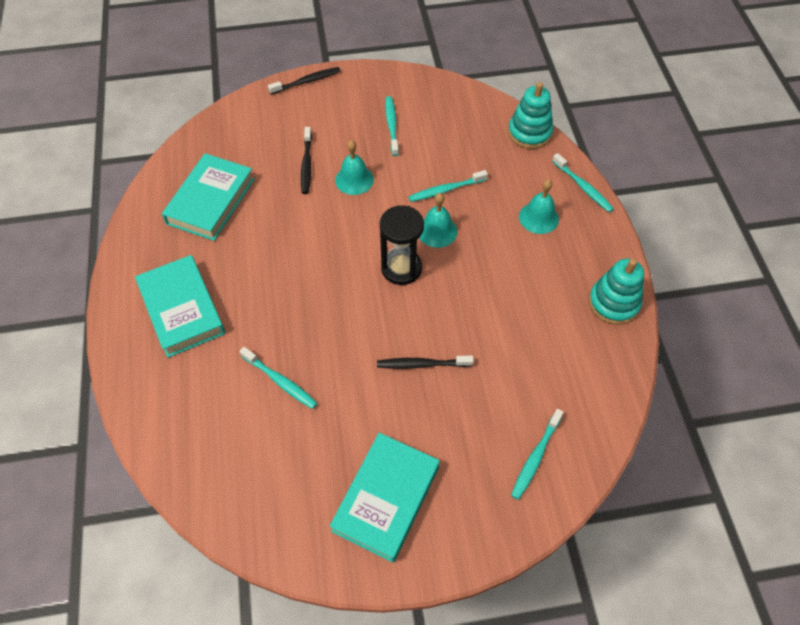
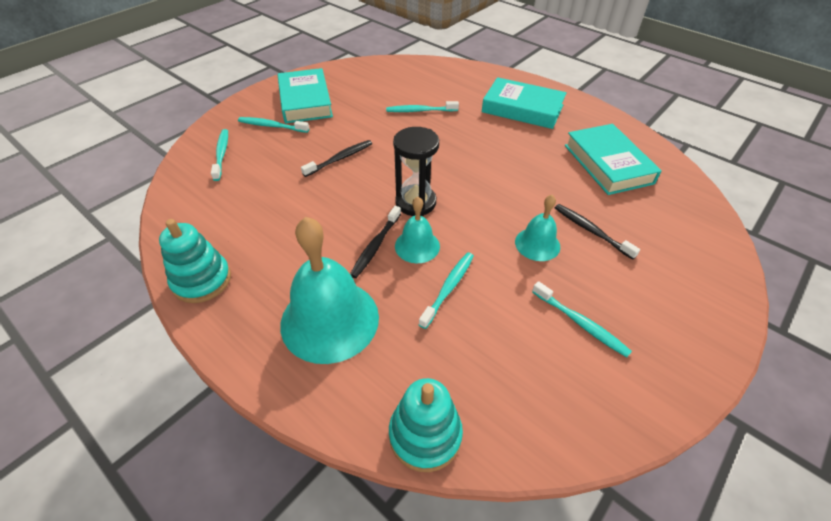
camera: 140 degrees right, 10 degrees down
(307, 81) = (727, 314): black toothbrush -> black toothbrush (375, 246)
(538, 218) = (330, 320): turquoise bell -> turquoise bell, size x1.90
(583, 187) = (301, 395): turquoise toothbrush -> turquoise toothbrush (272, 126)

